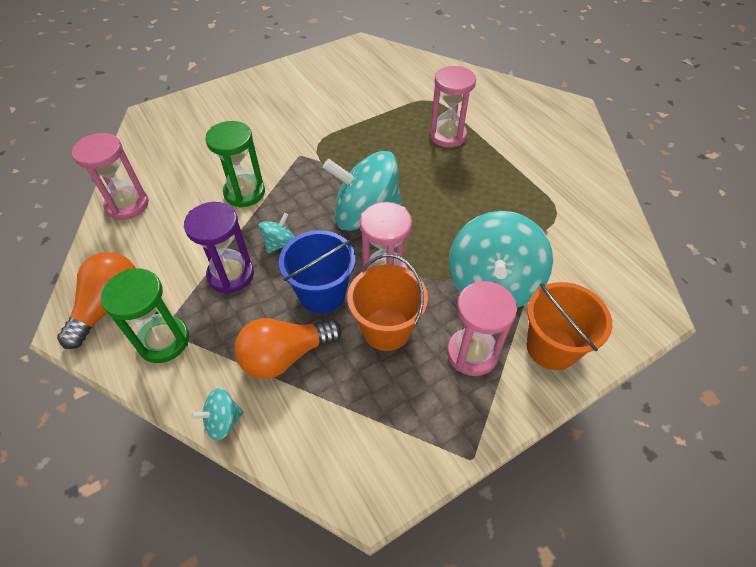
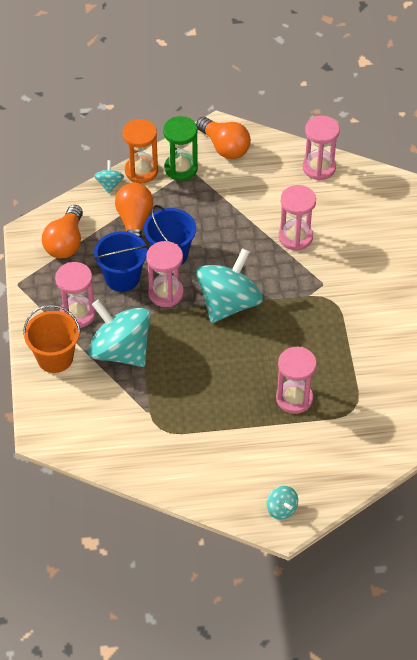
camera: 115 degrees right, 0 degrees up
(182, 389) = (141, 171): none -> orange hourglass
(231, 275) = (215, 211): purple hourglass -> none
(244, 193) = (295, 237): green hourglass -> pink hourglass
(279, 243) = (230, 244): turquoise spinning top -> turquoise spinning top (281, 509)
(363, 428) = (65, 243): none -> orange light bulb
(386, 329) = (122, 277): orange bucket -> blue bucket

